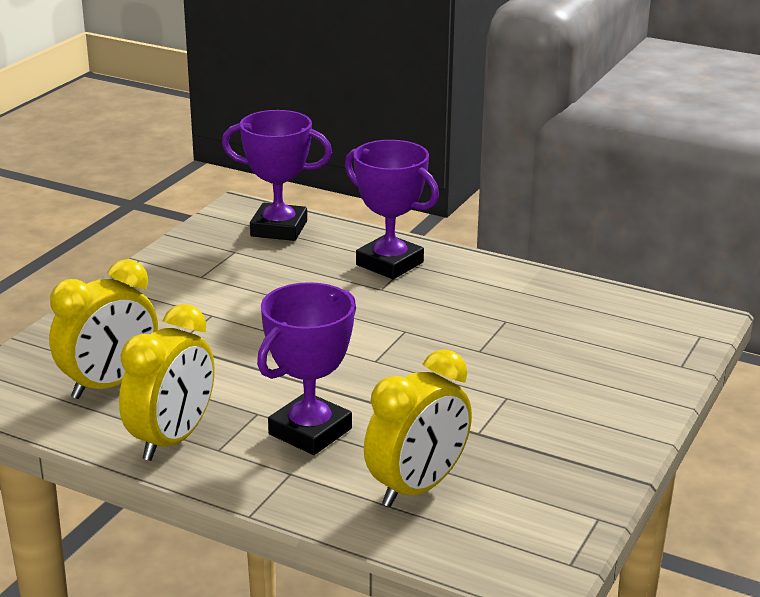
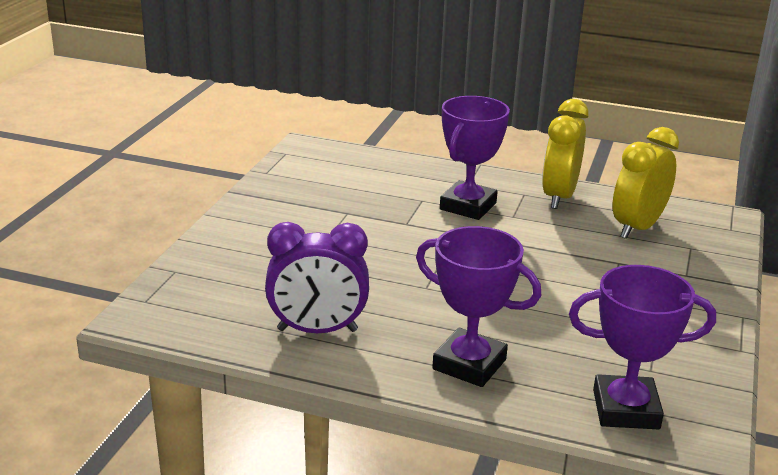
camera: 170 degrees right, 0 degrees up
(417, 487) = (382, 180): yellow clock -> none
(522, 297) = (317, 330): none -> purple clock

